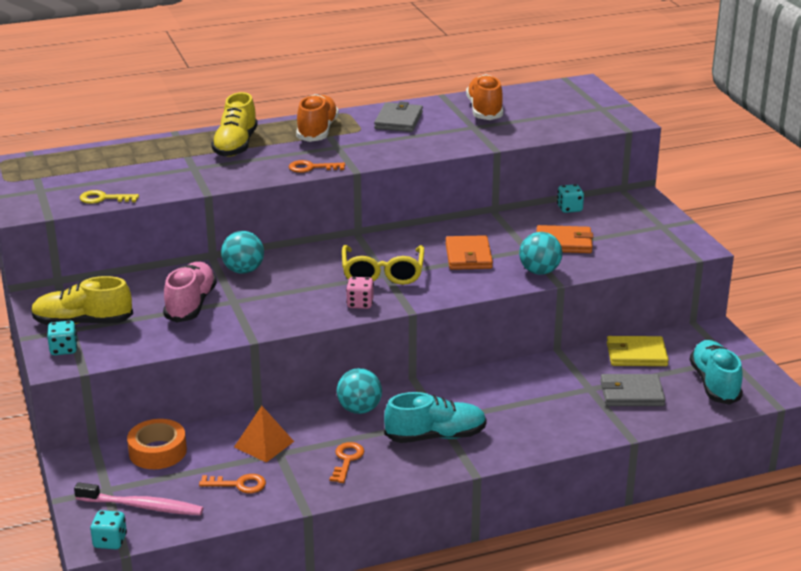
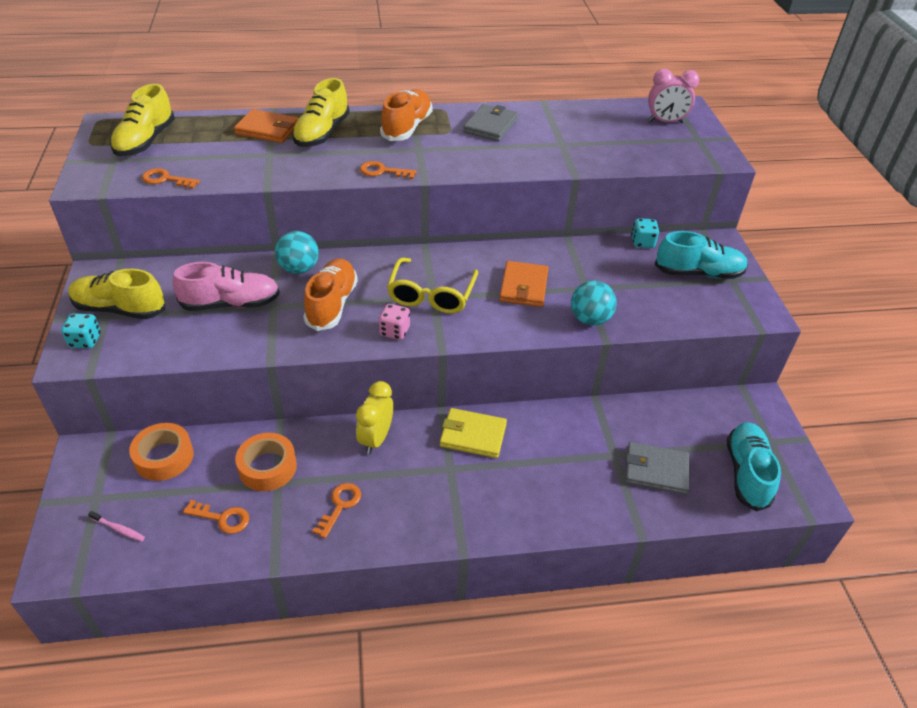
camera: 10 degrees right, 15 degrees up
(62, 172) = (145, 141): none -> yellow shoe
(104, 198) = (166, 179): yellow key -> orange key
(110, 541) = (67, 572): turquoise dice -> none
(142, 506) = (119, 529): pink toothbrush -> pink toothbrush, size x0.48
(191, 304) = (231, 304): pink shoe -> pink shoe turned 60 degrees clockwise
(264, 444) = (267, 467): orange pyramid -> orange tape
(359, 409) = (376, 439): turquoise ball -> yellow clock
(435, 436) = (439, 490): turquoise shoe -> turquoise shoe (698, 273)
(484, 110) = (579, 125): orange shoe -> orange shoe (332, 304)
(564, 242) = (625, 285): orange wallet -> orange wallet (267, 129)
(566, 98) = (665, 122): none -> pink clock
(636, 354) = (673, 417): yellow wallet -> yellow wallet (473, 435)

